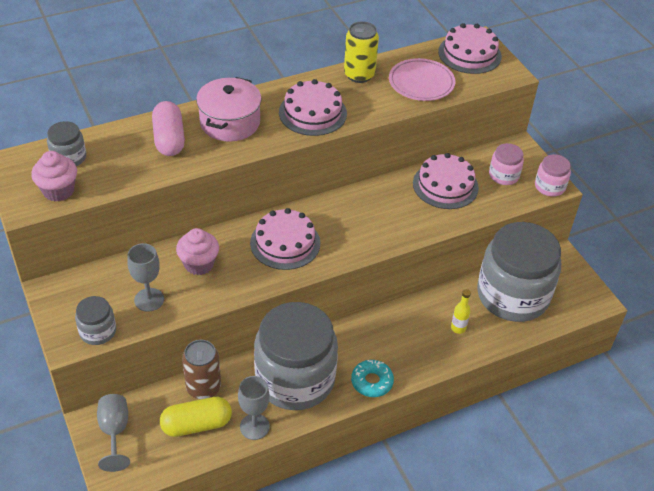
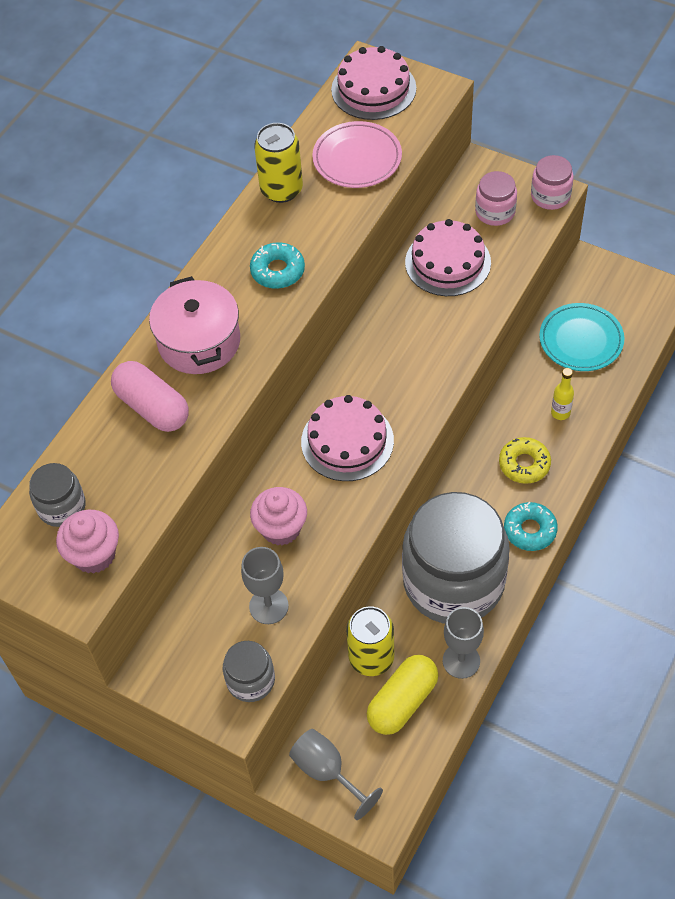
camera: 30 degrees left, 10 degrees up
(203, 387) = (371, 658): brown can -> yellow can
(312, 113) = (277, 271): pink cake -> turquoise donut
(405, 342) = (524, 464): none -> yellow donut
(512, 295) = (581, 340): grey jar -> turquoise plate

